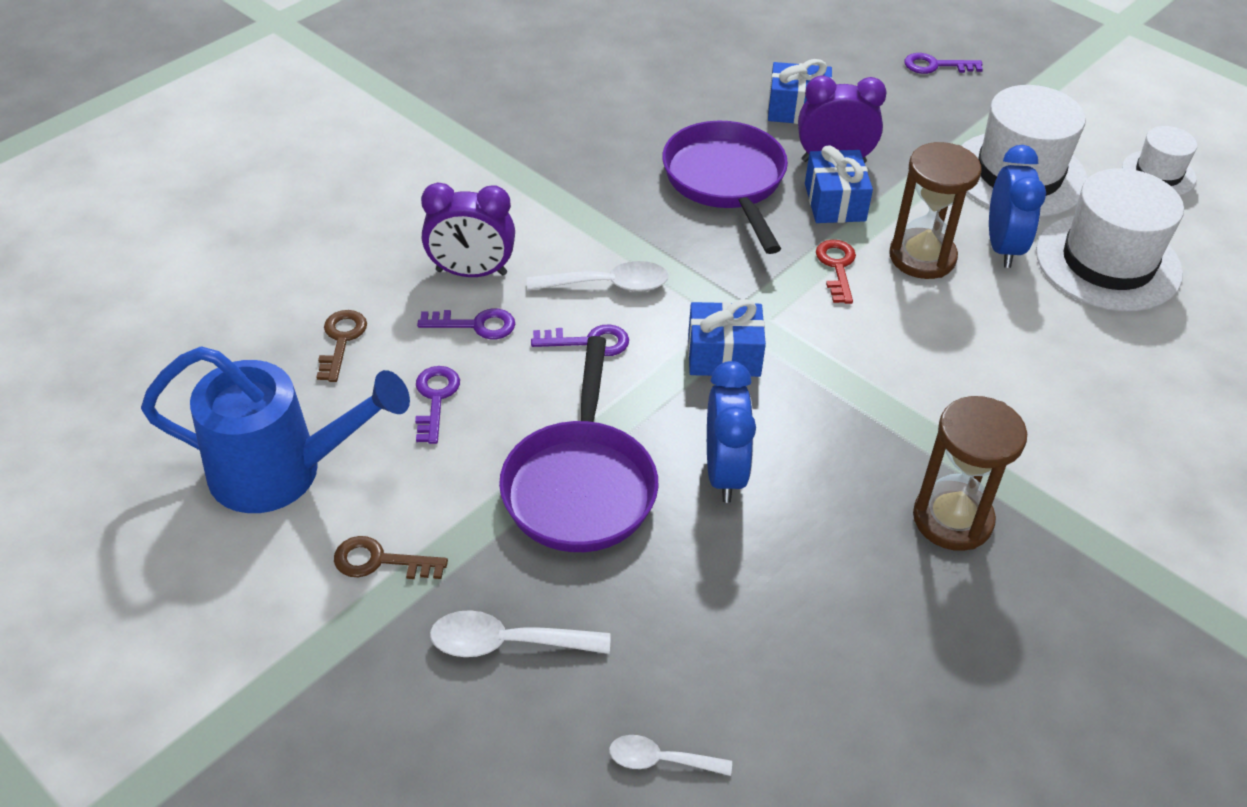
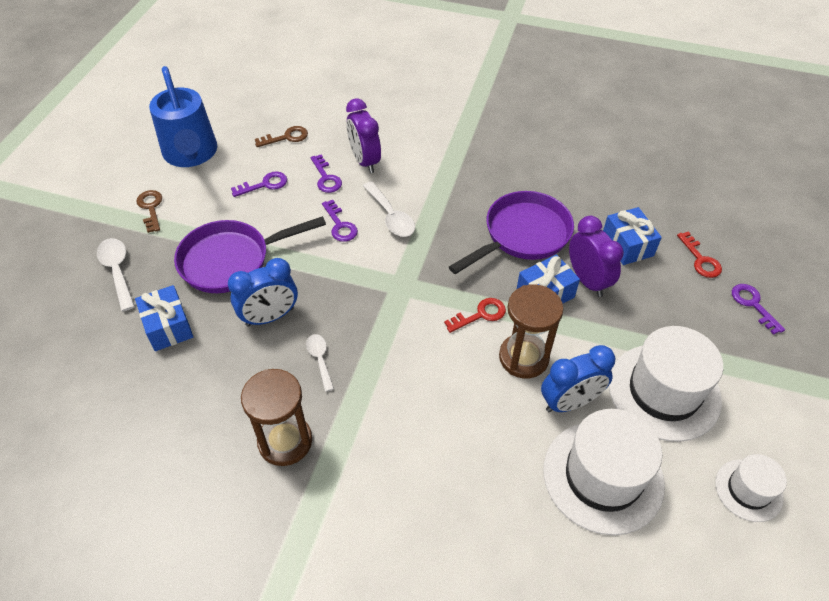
camera: 65 degrees right, 5 degrees up
(660, 760) = (64, 356): white spoon -> white spoon (320, 359)
(724, 355) = (364, 286): blue gift -> blue gift (168, 327)
(852, 70) = (700, 259): none -> red key

